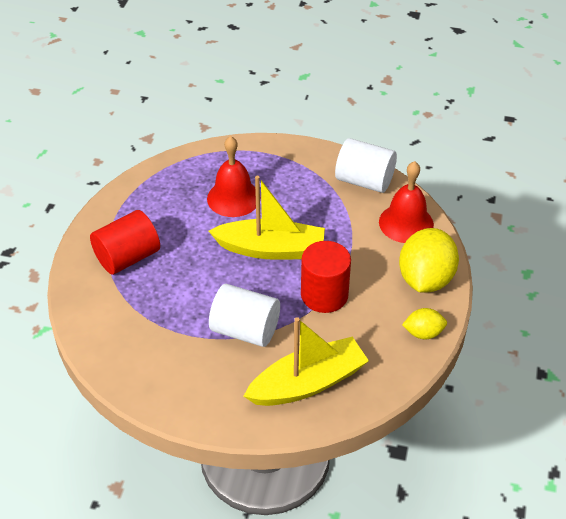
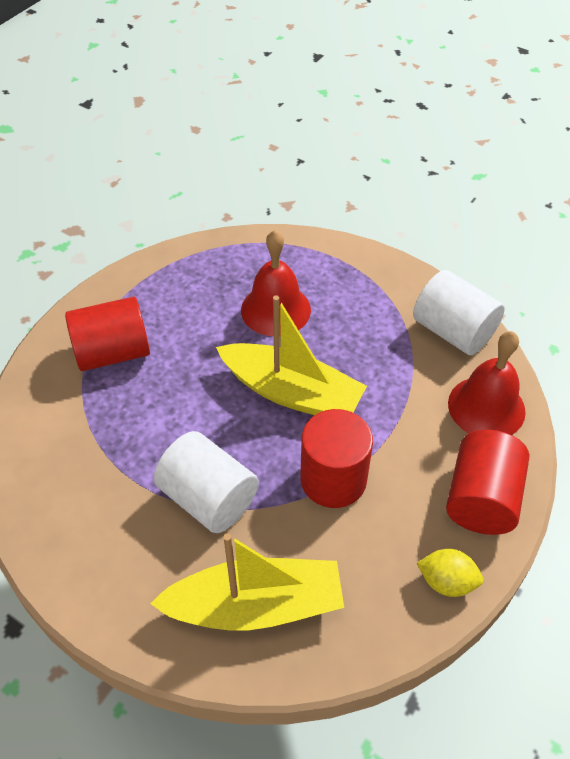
camera: 20 degrees right, 5 degrees up
(425, 279) = (481, 499): yellow lemon -> red cylinder

